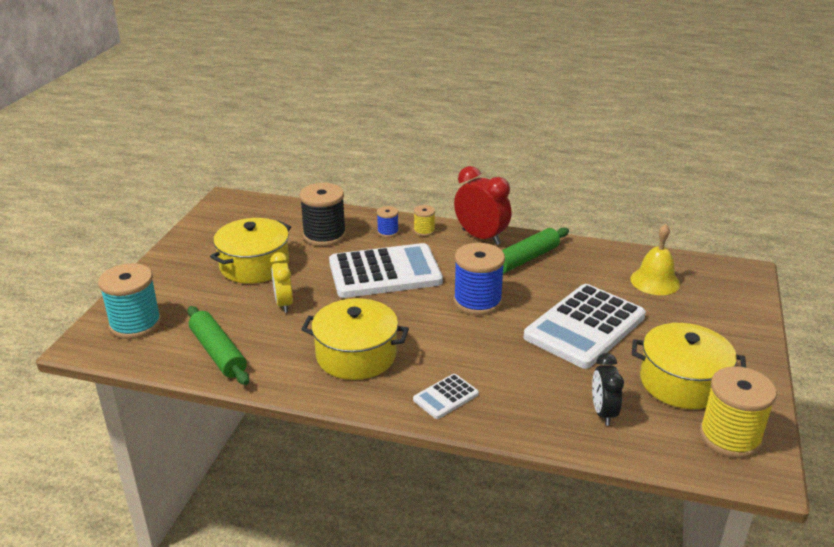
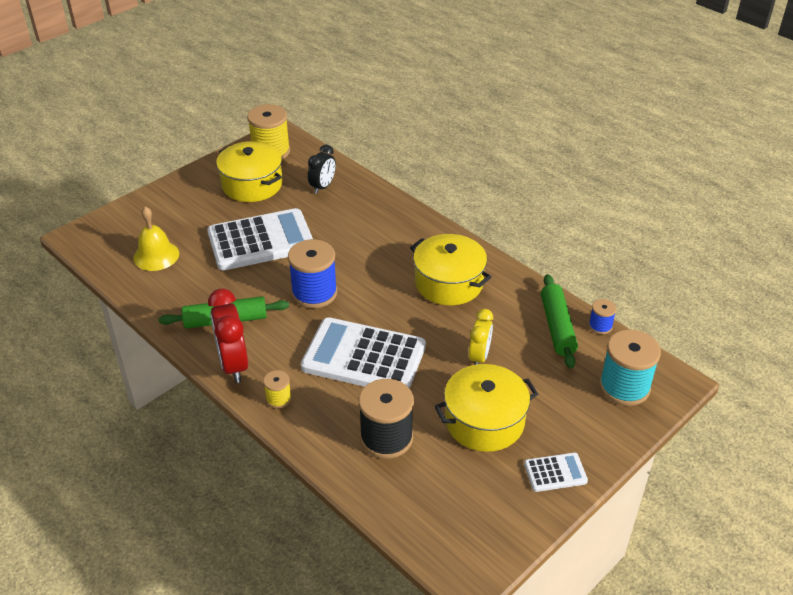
camera: 150 degrees left, 10 degrees up
(388, 232) = (316, 414): blue spool -> blue spool (600, 326)
(445, 397) = (409, 230): white calculator -> white calculator (555, 473)

